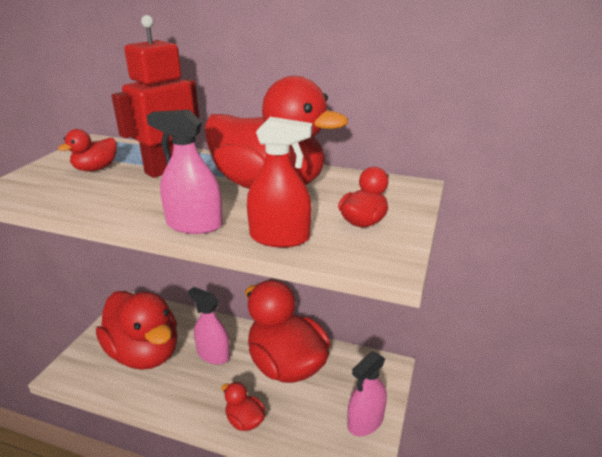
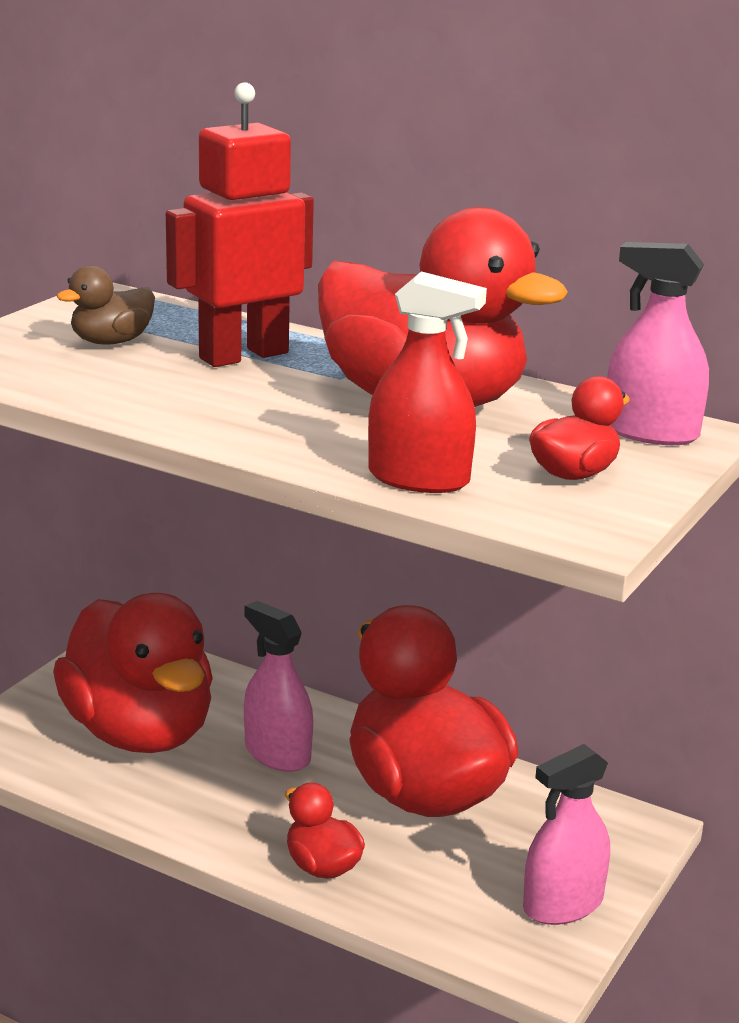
camera: 10 degrees right, 5 degrees down
(96, 169) = (111, 342): red duck -> brown duck
(194, 225) = (278, 445): pink spray bottle -> pink spray bottle (651, 432)

